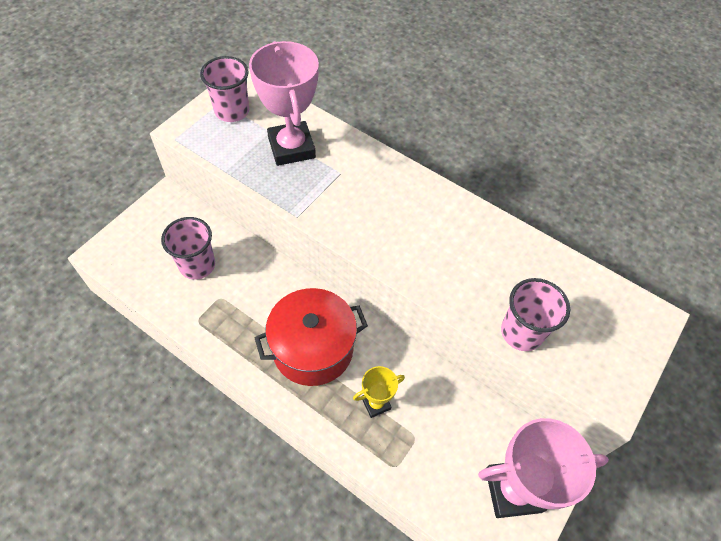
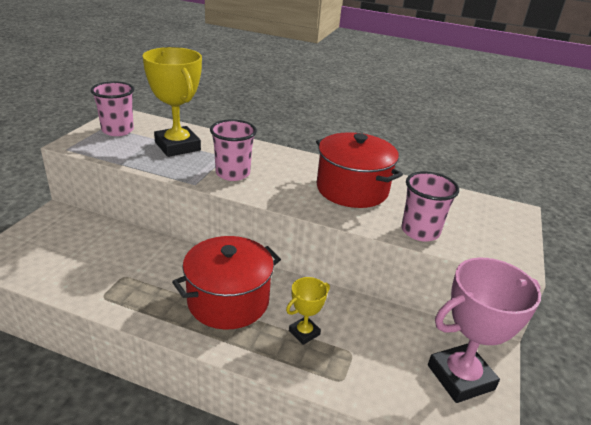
camera: 15 degrees left, 25 degrees down
(197, 265) = (95, 255): pink cup -> pink cup (233, 173)
(291, 148) = (177, 146): pink trophy -> yellow trophy
(468, 250) = (352, 189): none -> red pot

